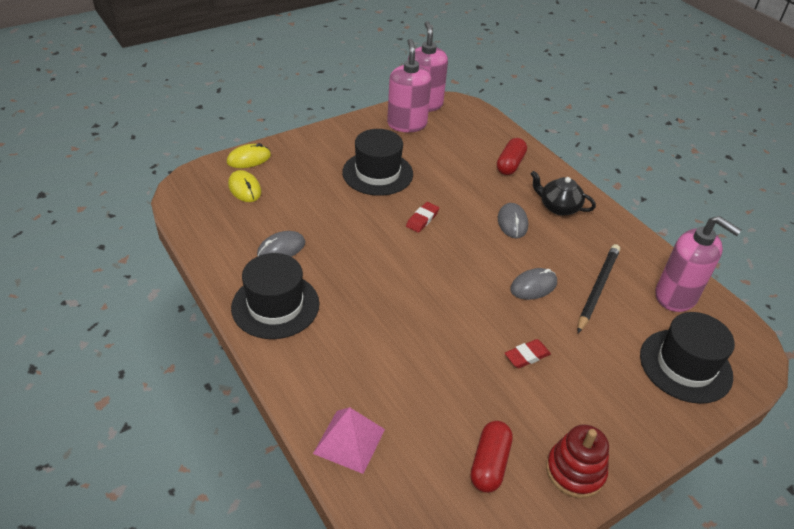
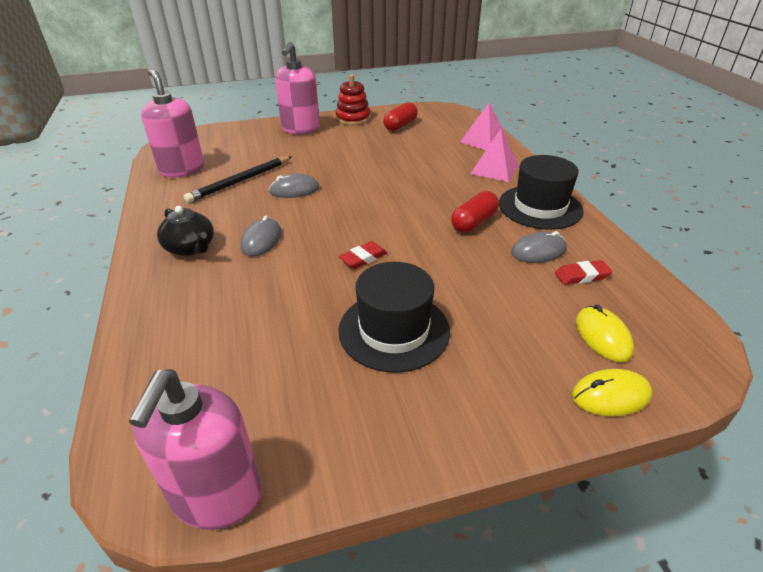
camera: 160 degrees left, 5 degrees down
(327, 366) = (494, 169): none -> pink pyramid
(407, 124) = (291, 434): pink soap dispenser -> pink soap dispenser (300, 129)
(510, 164) = (187, 313): red capsule -> red capsule (474, 222)
(527, 356) = (340, 156): red eraser -> red eraser (582, 275)
(685, 365) = (233, 140): black hat -> none

